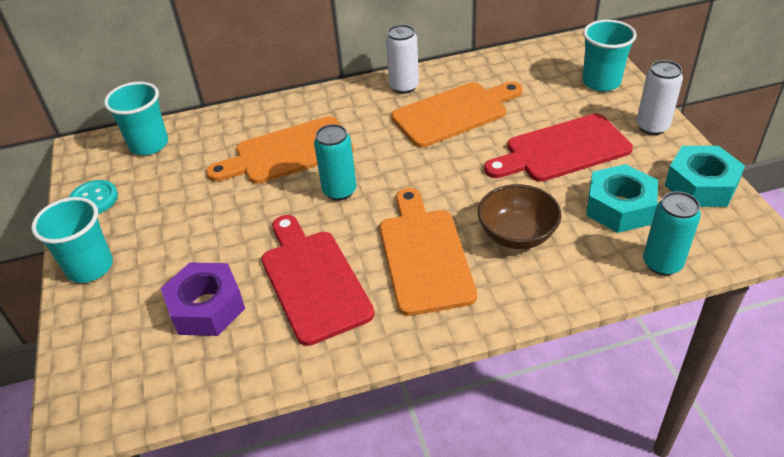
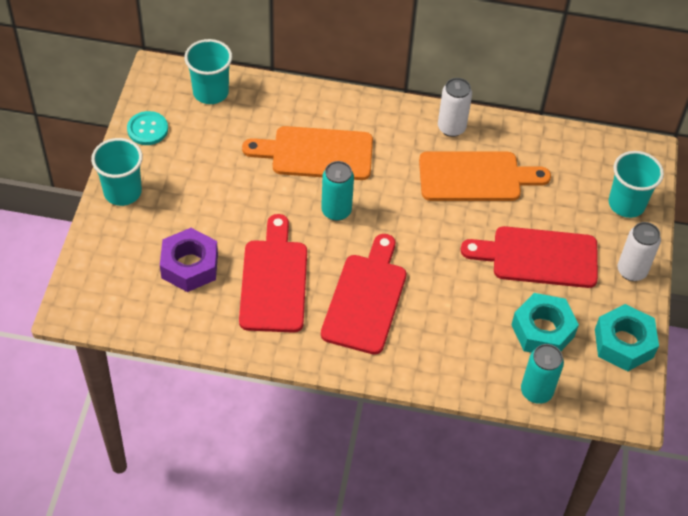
camera: 20 degrees right, 10 degrees up
(424, 255) = (366, 299): orange cutting board -> red cutting board
(517, 235) = (446, 315): brown bowl -> none

